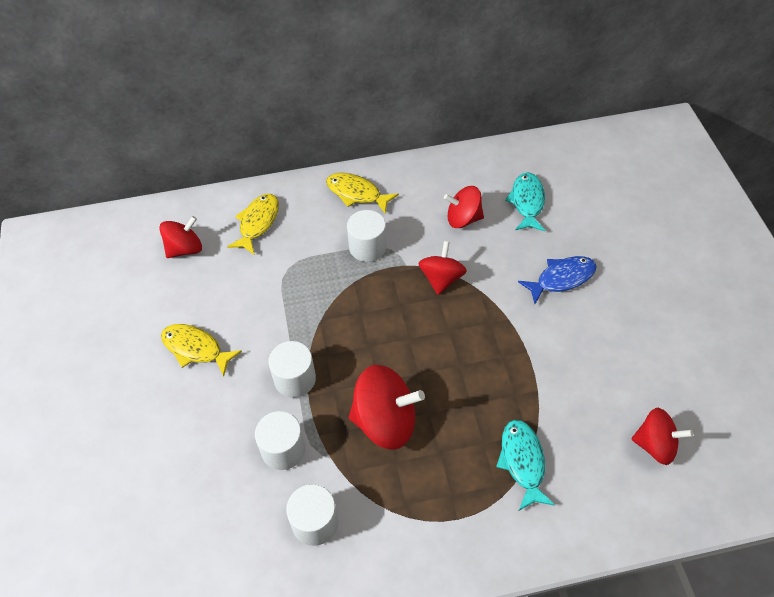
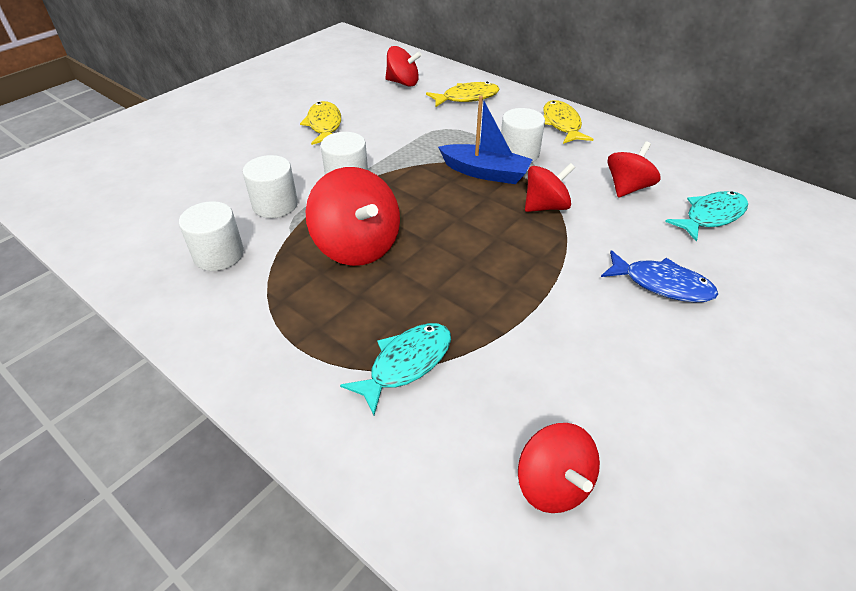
camera: 50 degrees right, 10 degrees down
(371, 285) = (485, 172): none -> blue boat
(463, 219) = (627, 188): red spinning top -> red spinning top turned 75 degrees clockwise

